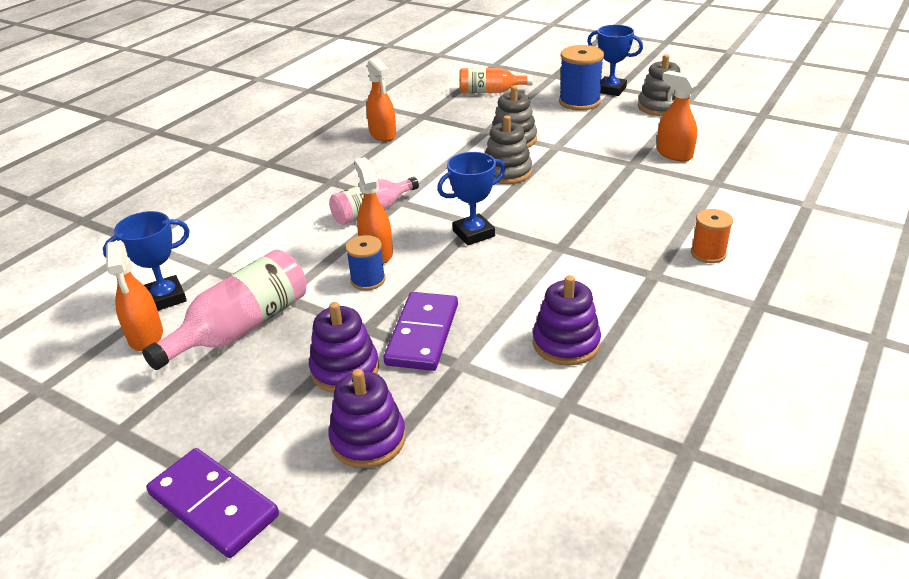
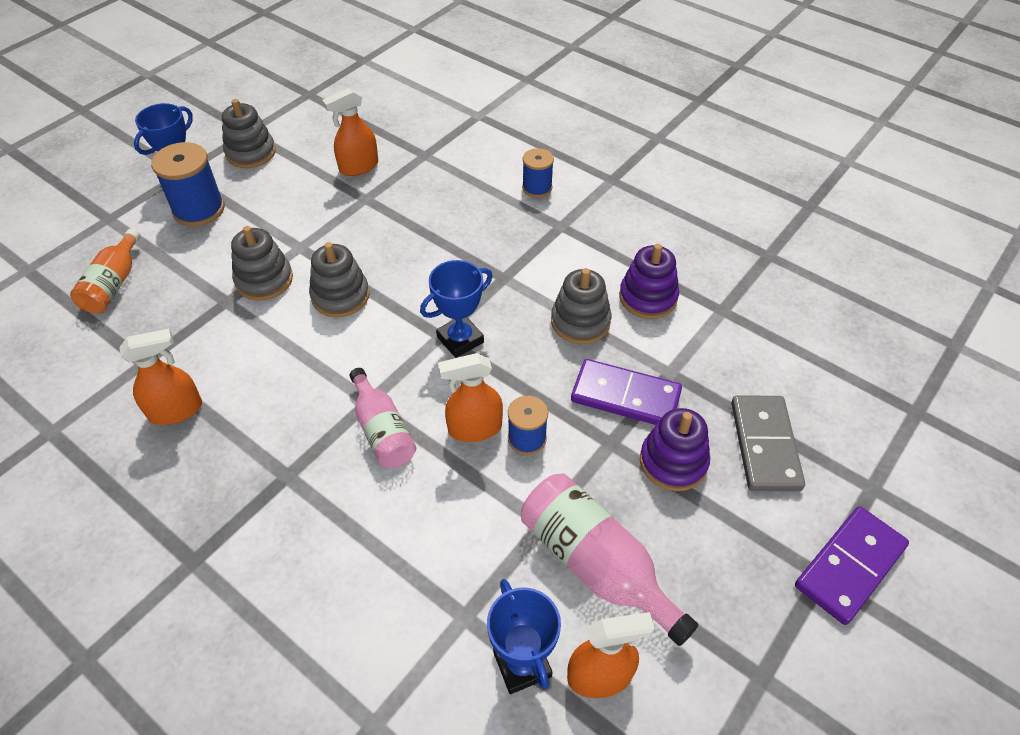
camera: 85 degrees left, 15 degrees up
(368, 439) = (765, 445): purple stacking toy -> grey domino
(473, 233) = (460, 339): blue trophy -> blue trophy turned 75 degrees clockwise
(515, 299) = (580, 322): none -> grey stacking toy
(708, 253) = (537, 188): orange spool -> blue spool

